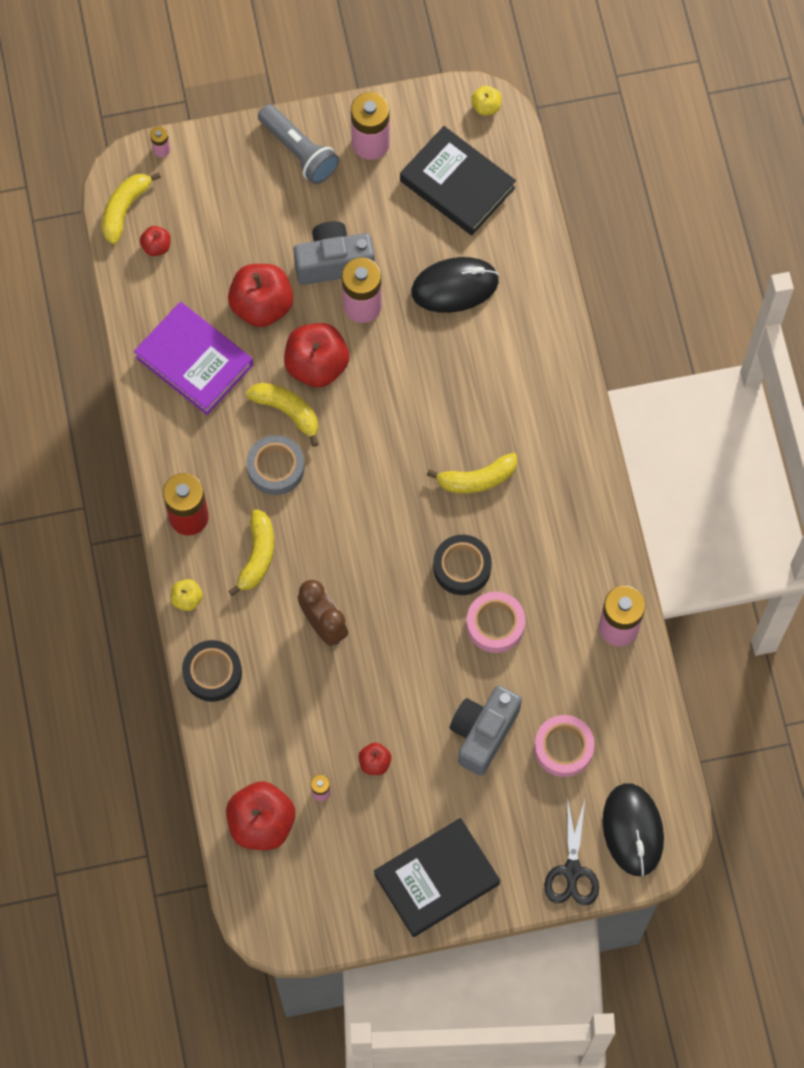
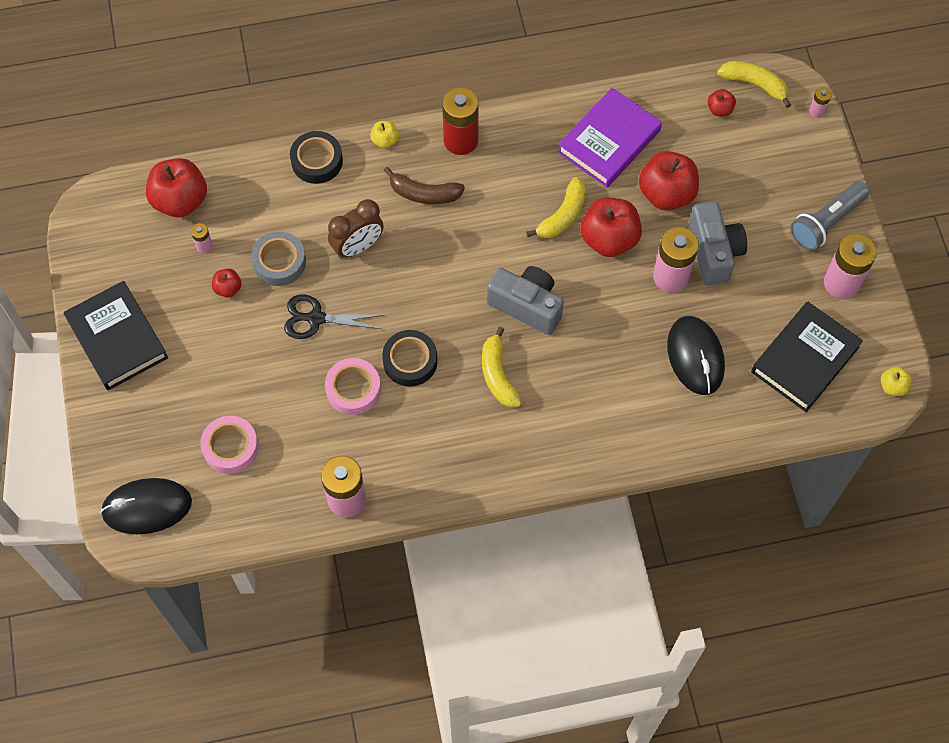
camera: 90 degrees right, 5 degrees down
(257, 555) = (424, 193): yellow banana -> brown banana
(276, 468) = (507, 207): grey tape -> grey tape (279, 262)
(483, 733) = (249, 378): grey camera -> grey camera (527, 306)
(572, 871) = (113, 453): black scissors -> black scissors (315, 318)

